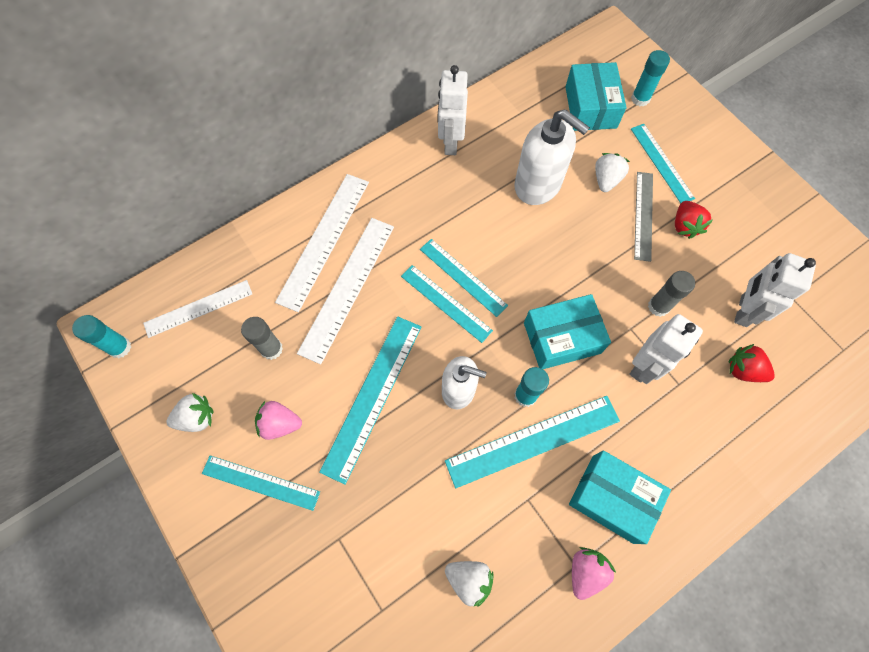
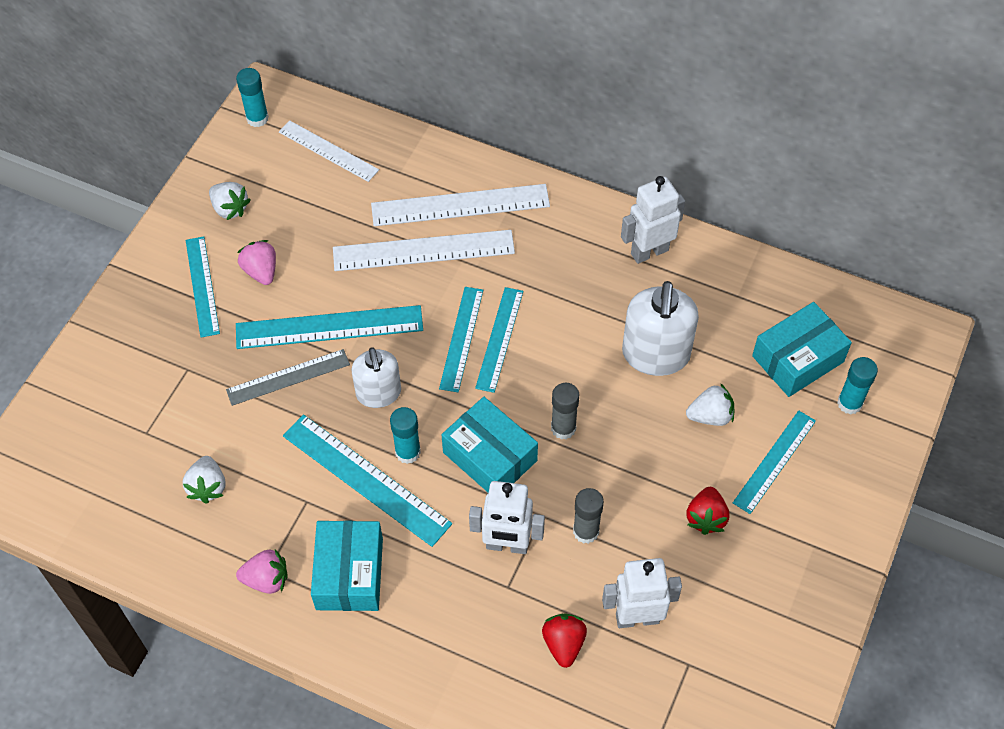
camera: 60 degrees right, 10 degrees down
(271, 349) = (325, 226): grey glue stick -> grey glue stick (563, 428)
(643, 215) = (690, 471): grey ruler -> grey ruler (288, 377)
(684, 226) = (706, 518): red strawberry -> red strawberry turned 45 degrees counterclockwise

